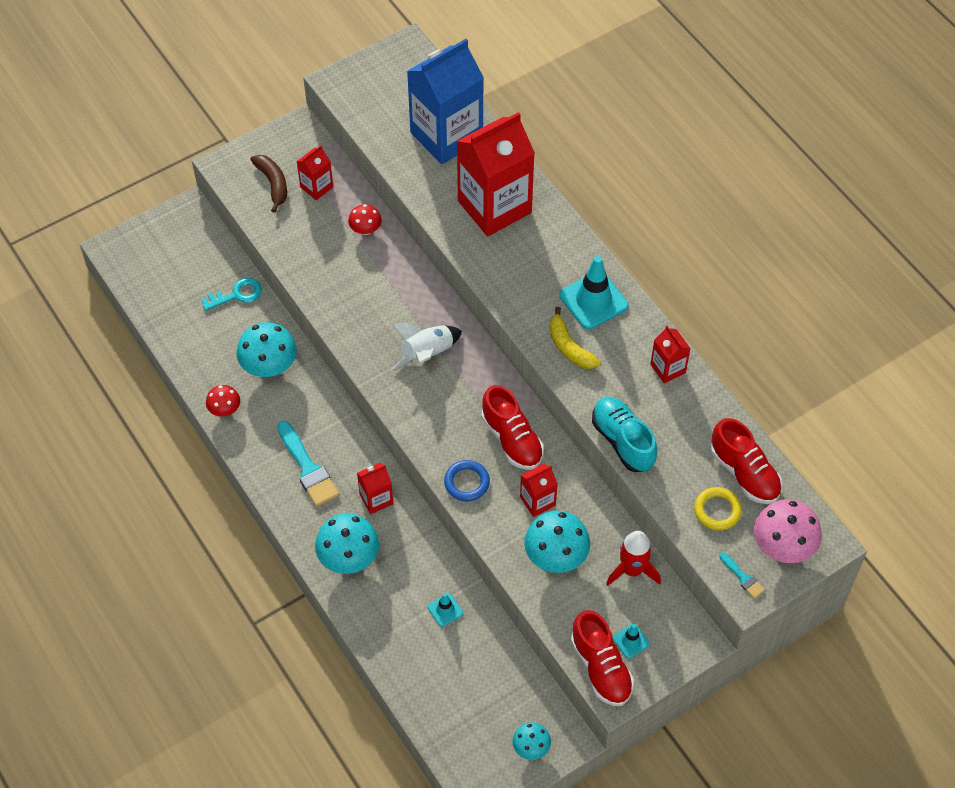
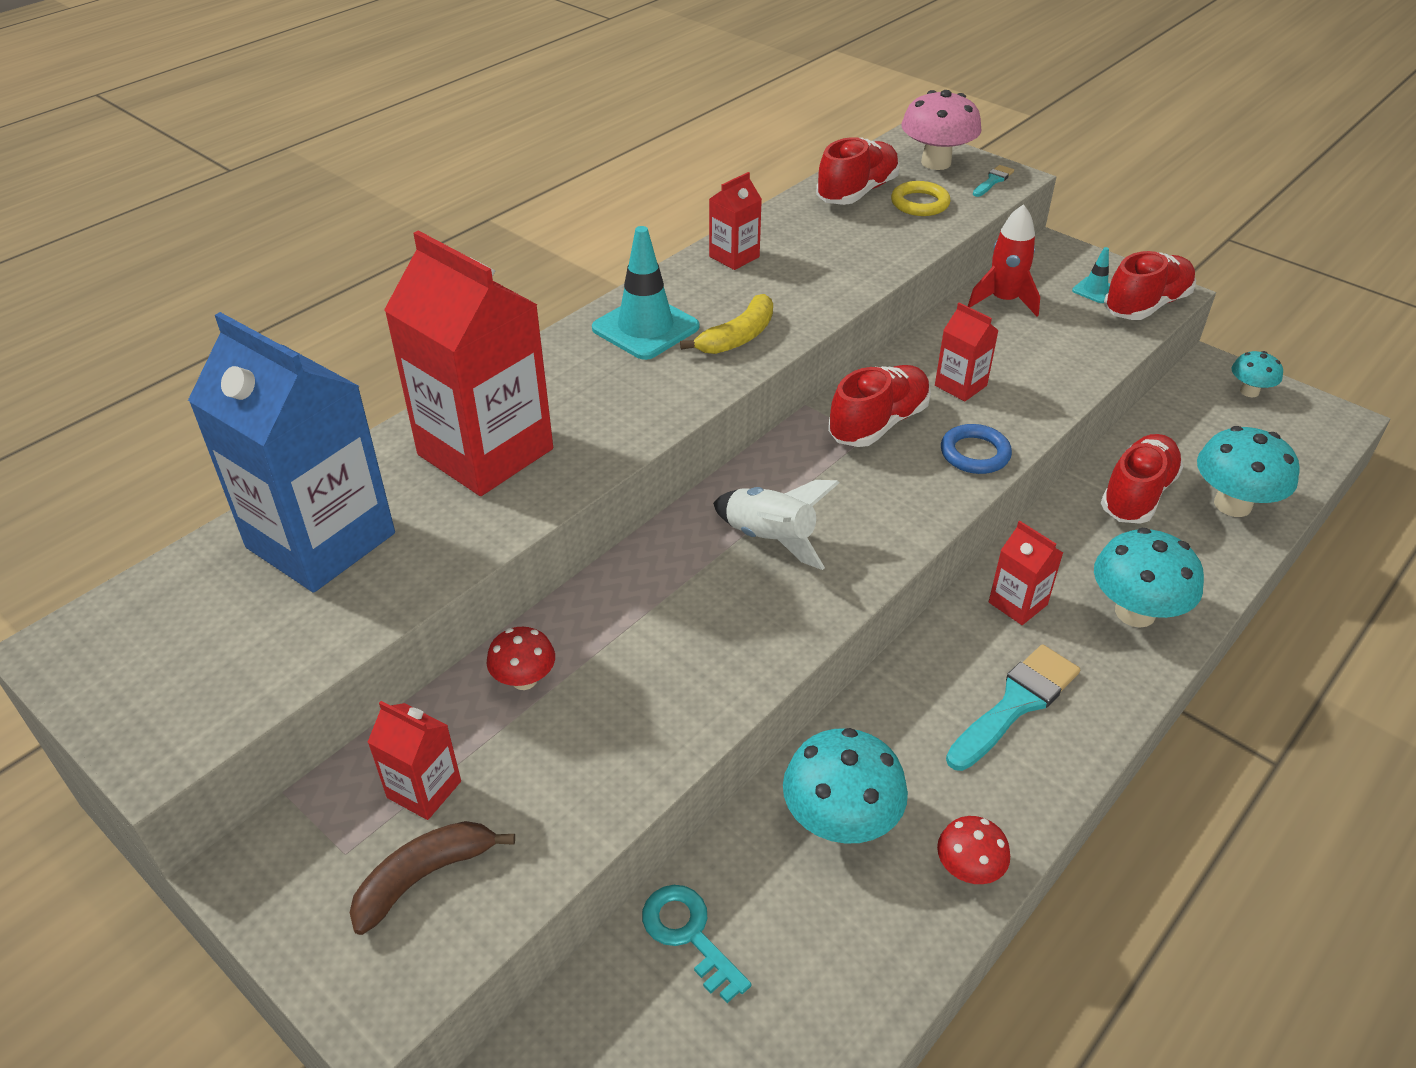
camera: 105 degrees left, 15 degrees down
(445, 610) = (1137, 494): turquoise traffic cone -> red shoe
(556, 556) = (1029, 358): turquoise mushroom -> turquoise mushroom (1232, 504)
(623, 441) = (866, 275): turquoise shoe -> none

